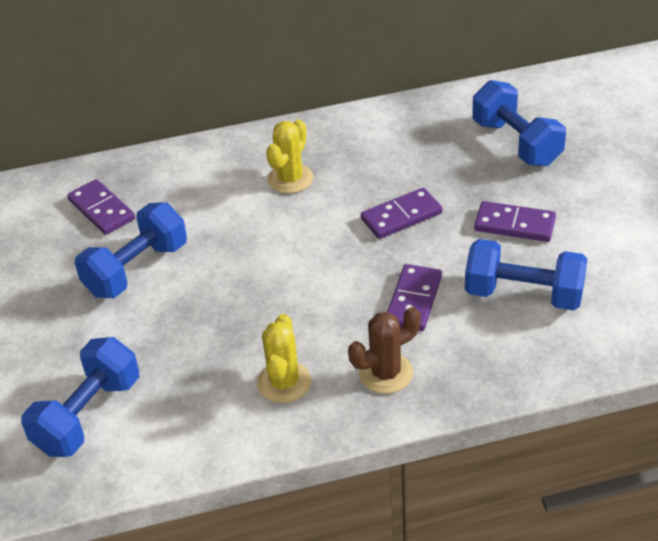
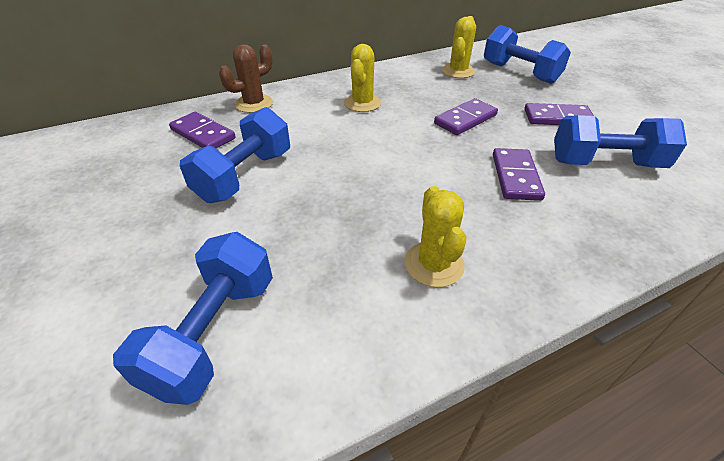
camera: 15 degrees left, 0 degrees up
(385, 373) = (532, 242): brown cactus -> brown cactus (254, 104)
(435, 133) = (458, 71): none -> yellow cactus

